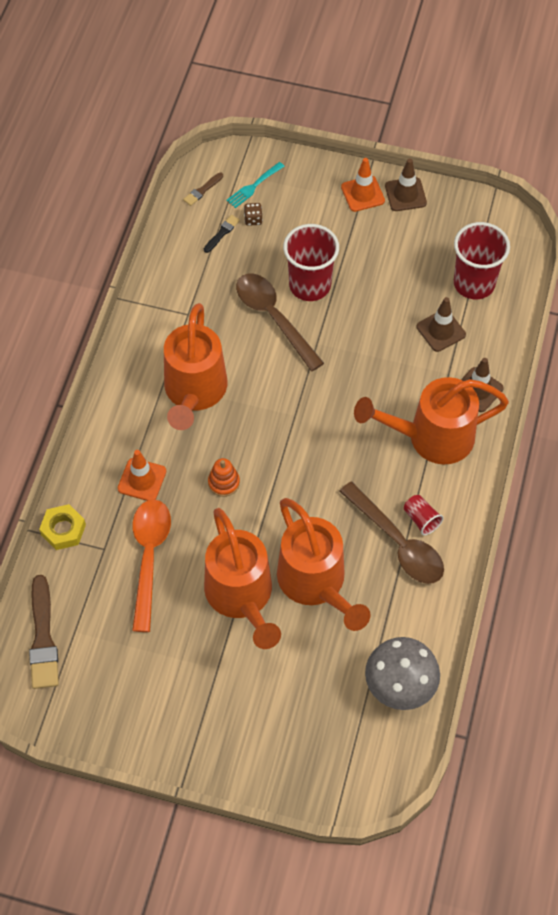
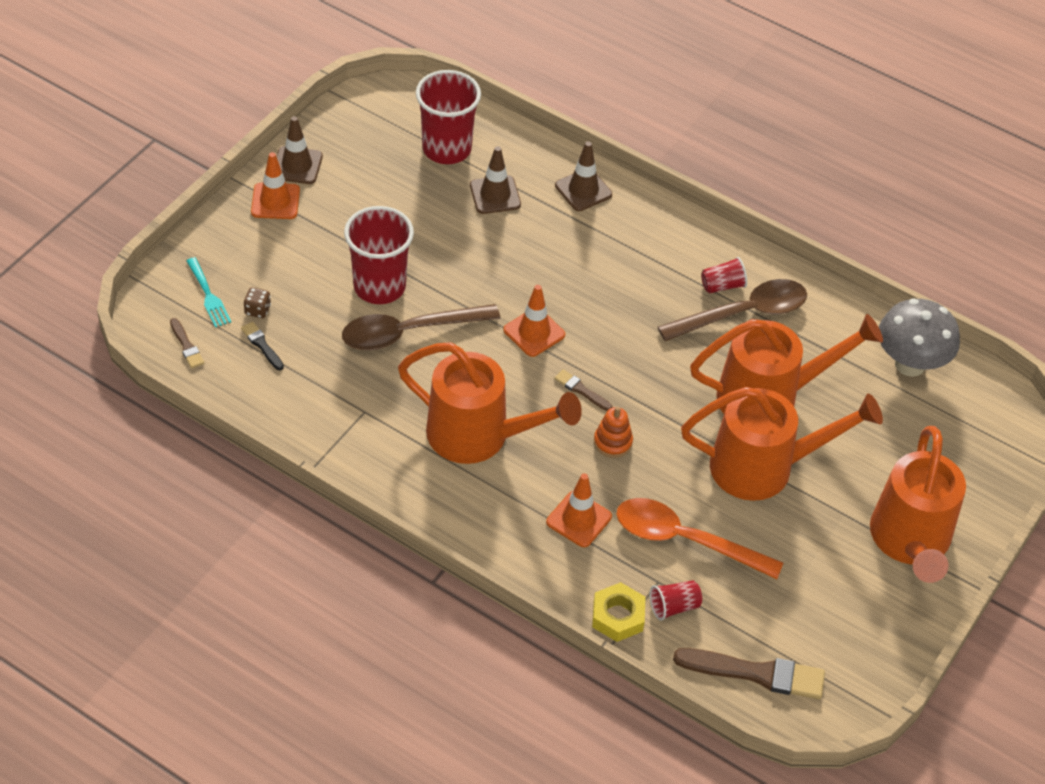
camera: 75 degrees left, 10 degrees down
(85, 565) = (674, 606): none -> red cup
(266, 447) = (581, 390): none -> brown brush
(310, 399) = (534, 332): none -> orange traffic cone
(430, 437) = (626, 246): orange watering can -> orange watering can (910, 542)

